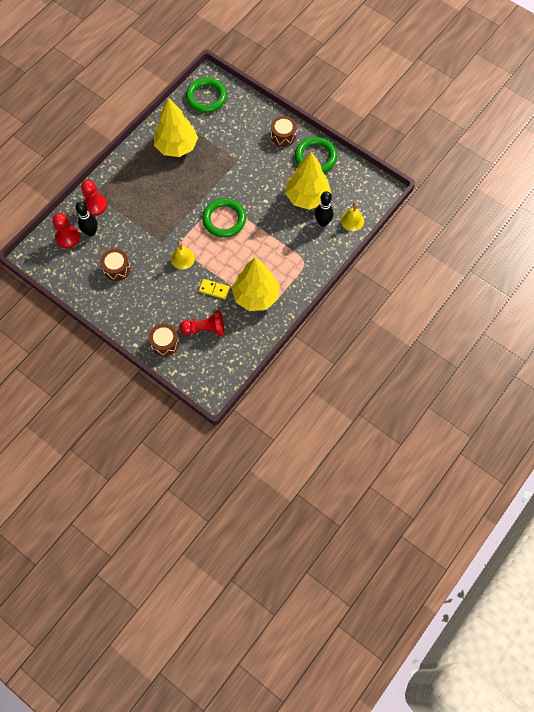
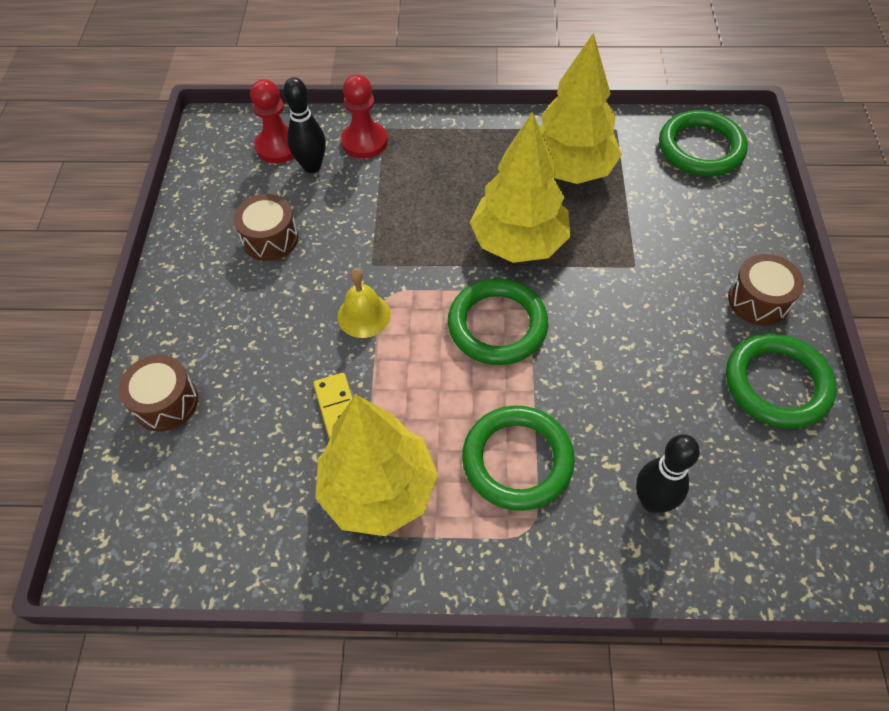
camera: 55 degrees right, 10 degrees down
(205, 329) = (240, 448): red pawn -> none
(279, 249) = (517, 460): none -> green ring
(307, 197) = (678, 430): yellow tree -> yellow tree (518, 243)
(352, 220) = (713, 559): yellow bell -> none

